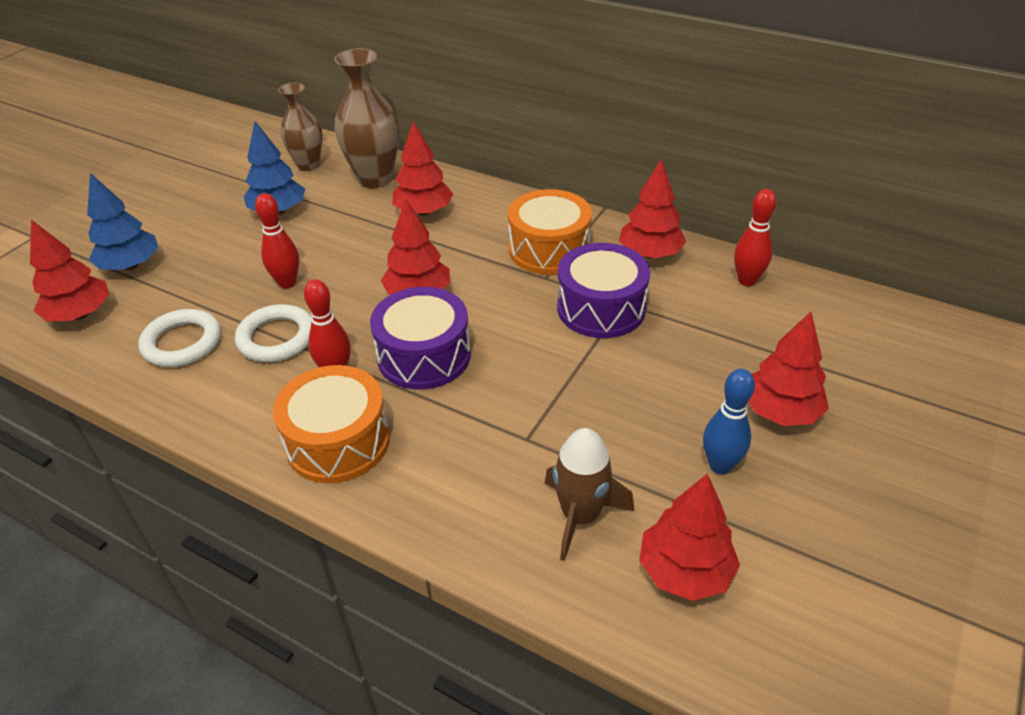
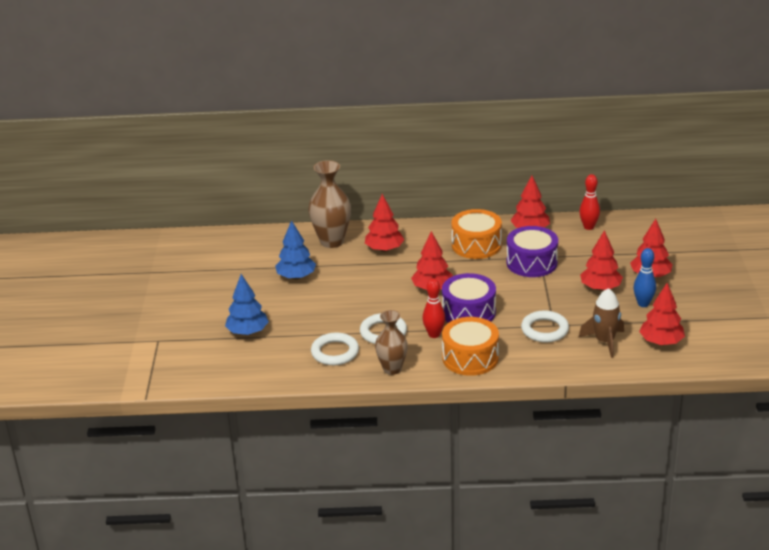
camera: 30 degrees left, 10 degrees down
(80, 314) = (255, 362): red tree -> red tree (600, 288)
(287, 283) = (353, 308): red bowling pin -> none
(308, 165) = (278, 247): brown vase -> brown vase (392, 369)
(503, 441) = (544, 330): none -> white ring

